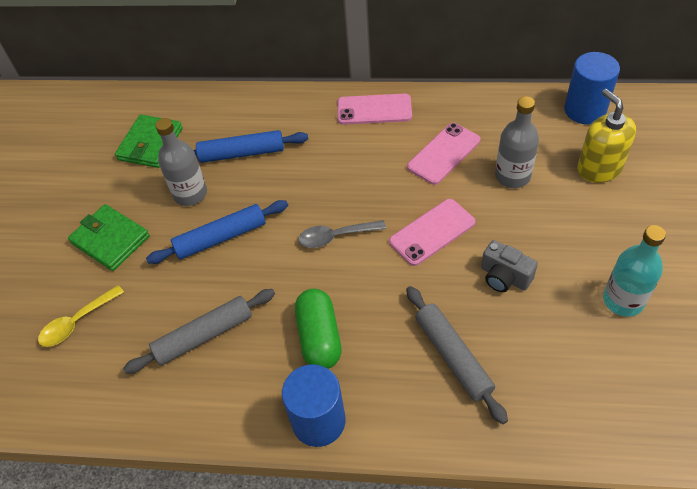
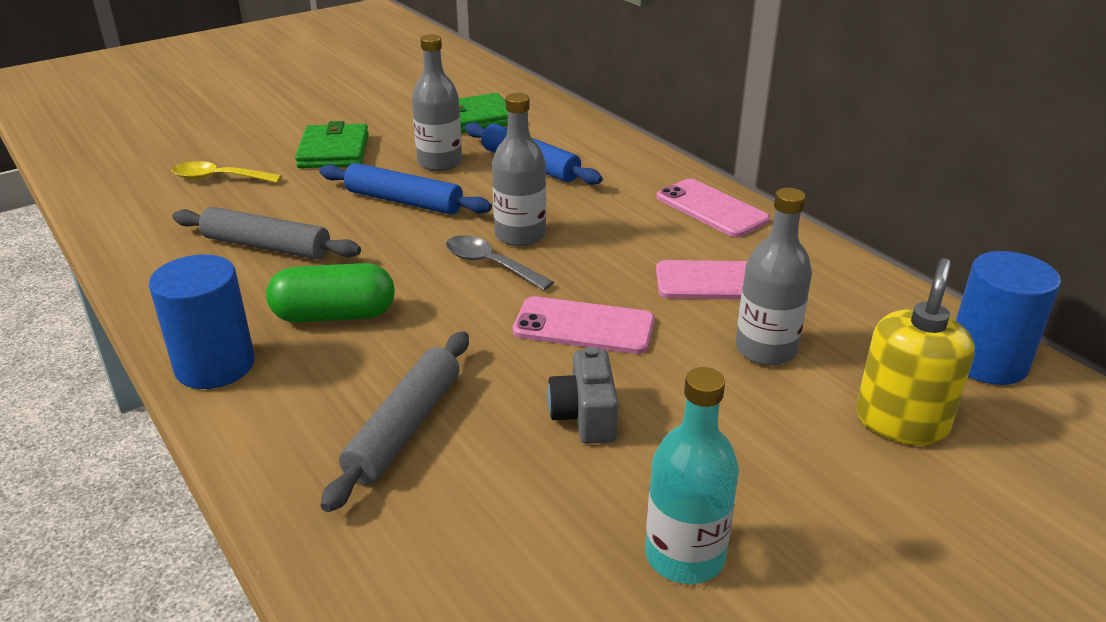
camera: 45 degrees right, 20 degrees down
(318, 205) = (520, 235): none -> grey bottle
(319, 337) = (334, 315): green capsule -> green capsule turned 45 degrees clockwise

